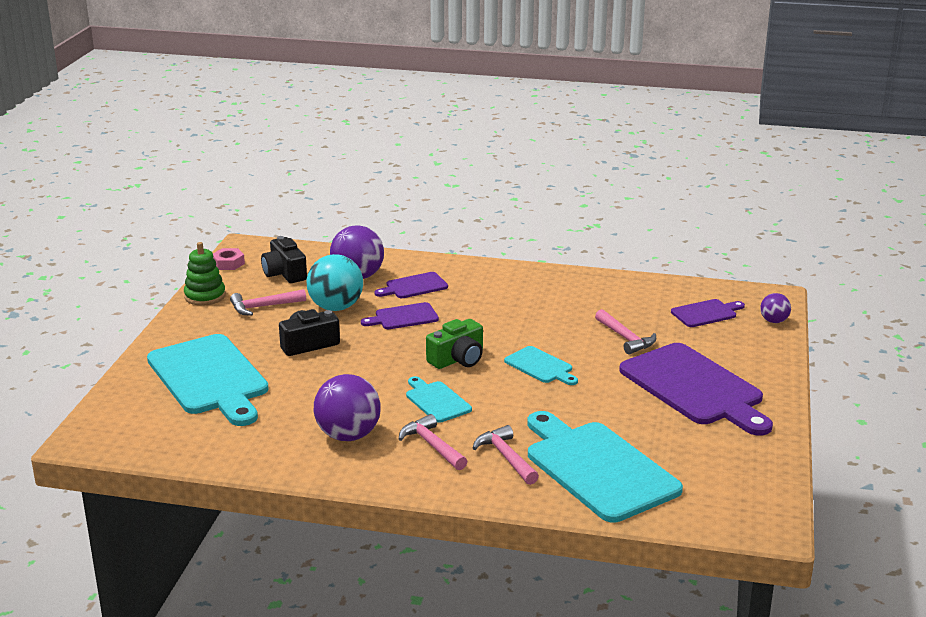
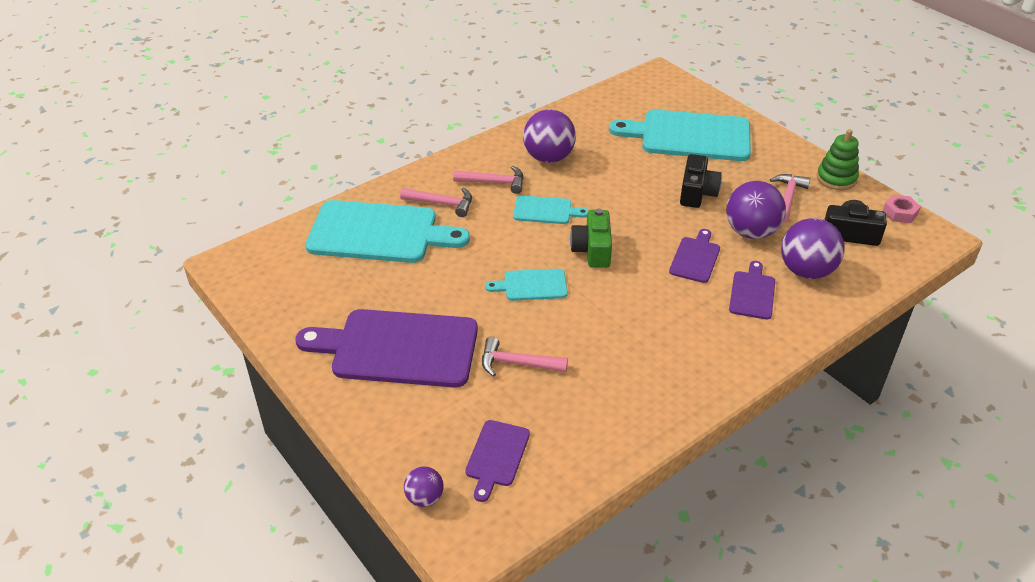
camera: 130 degrees right, 15 degrees up
(336, 307) = (751, 232): turquoise ball -> purple ball

